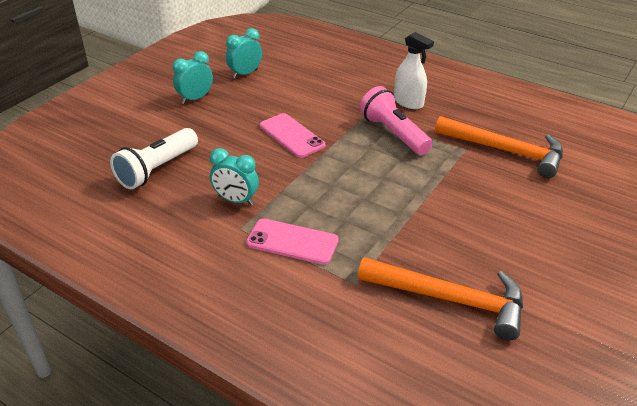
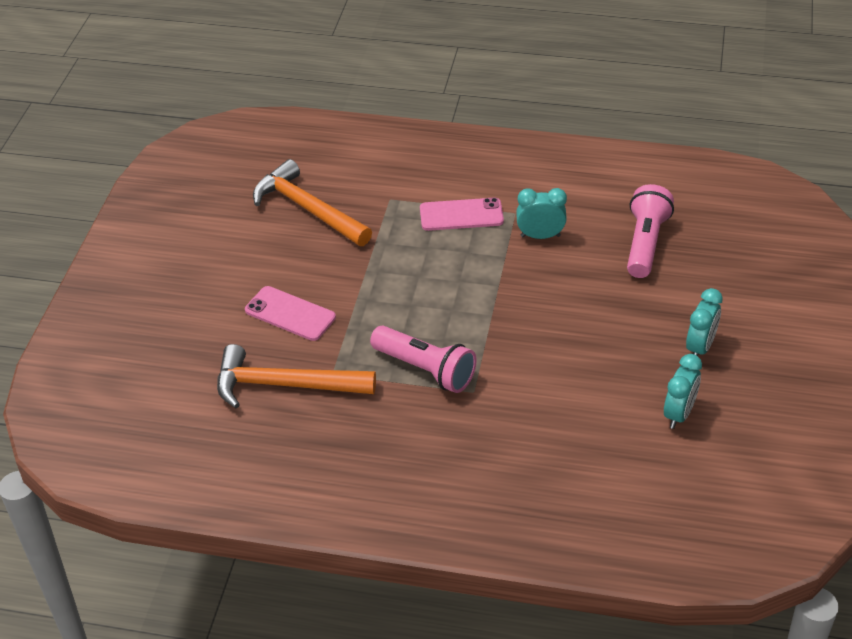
camera: 160 degrees right, 5 degrees up
(157, 169) = (645, 243): white flashlight -> pink flashlight
(292, 135) = (541, 328): pink phone -> pink phone (290, 314)
(408, 102) = (429, 431): white spray bottle -> none
(450, 299) = (308, 209): orange hammer -> orange hammer turned 45 degrees clockwise

